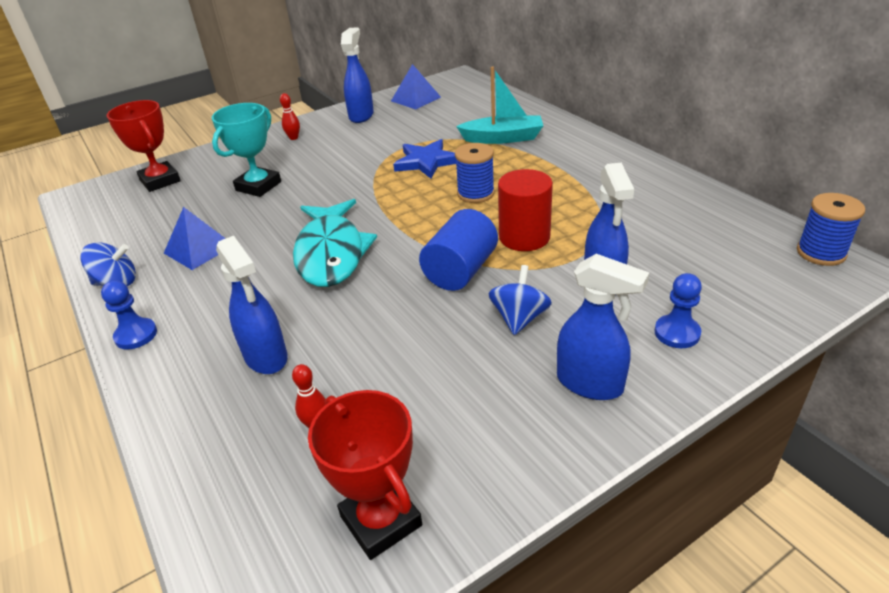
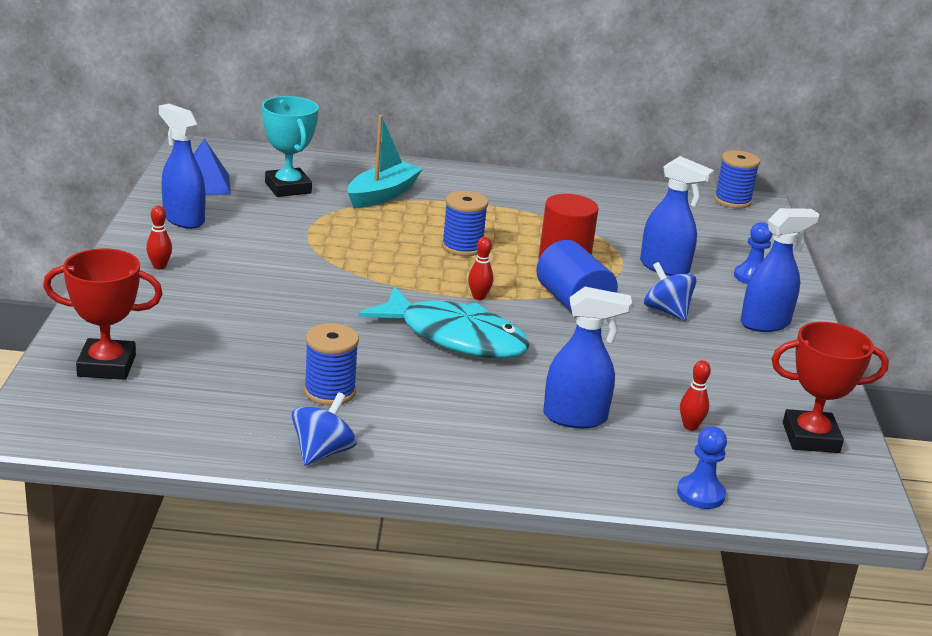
camera: 60 degrees left, 10 degrees down
(136, 335) = (447, 466): blue pawn -> blue pawn (700, 494)
(199, 249) = (329, 392): blue pyramid -> blue spool
(258, 186) = (245, 322): turquoise trophy -> turquoise trophy (288, 188)
(407, 233) = (478, 297): none -> red bowling pin
(426, 162) = (361, 238): blue star -> none

